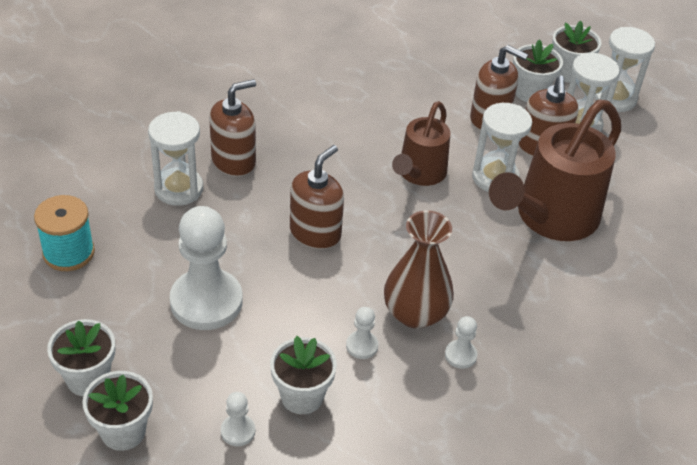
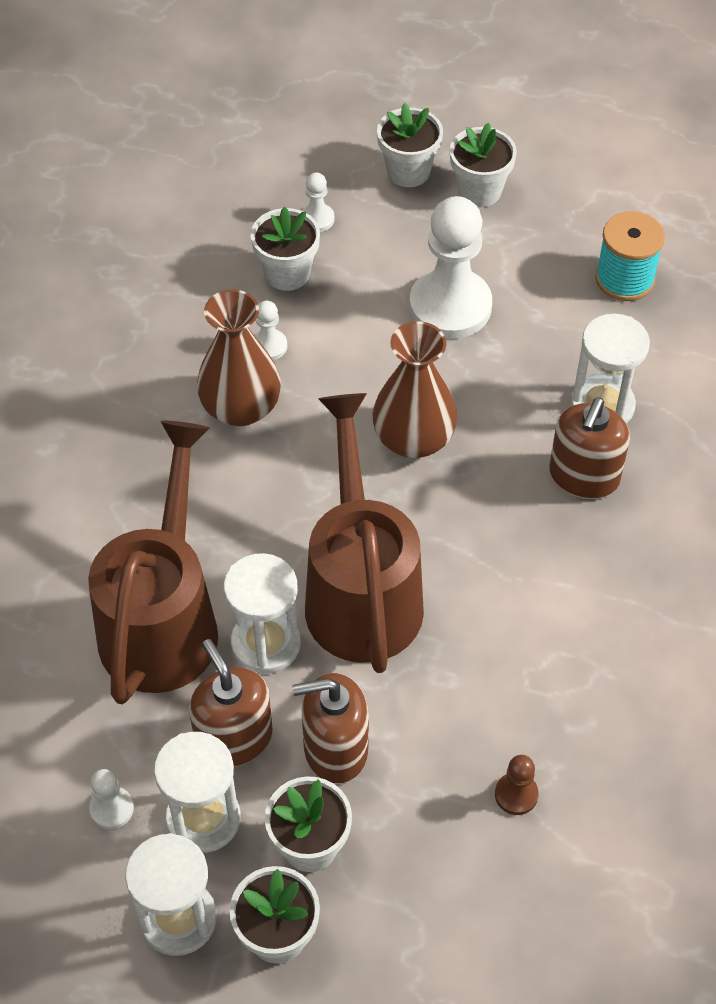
camera: 150 degrees right, 10 degrees up
(315, 233) = (413, 439): brown soap dispenser -> brown vase
(412, 63) = (516, 794): none -> brown pawn
(419, 174) = (361, 591): brown watering can -> brown watering can, size x1.66
(460, 355) = (167, 389): white pawn -> white pawn (111, 808)

